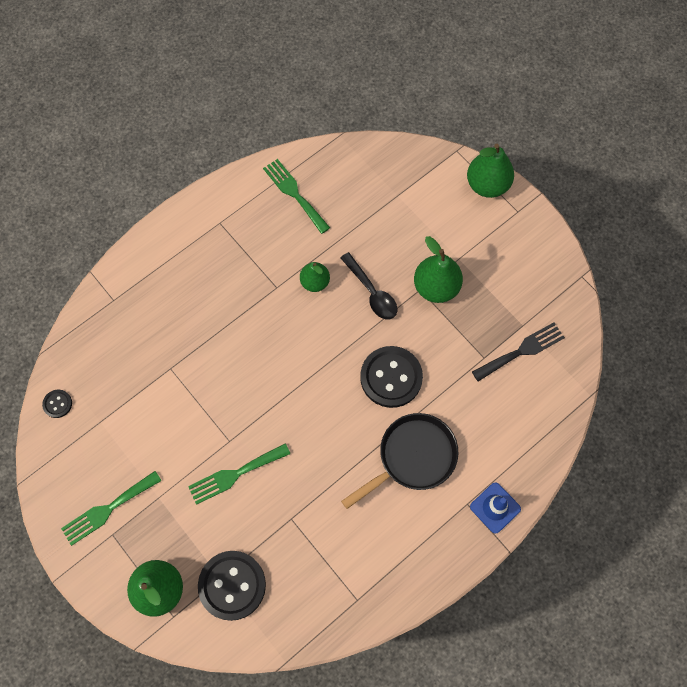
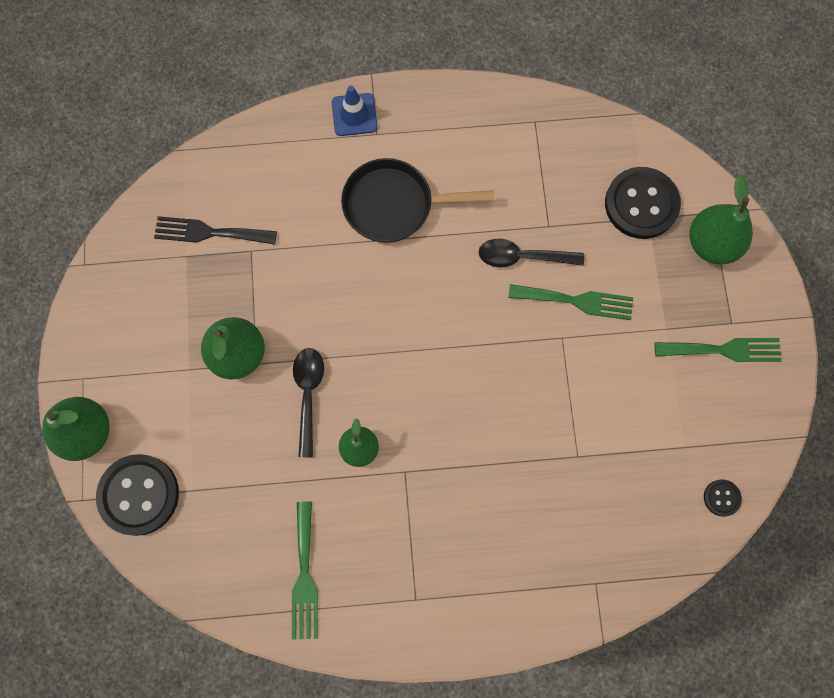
camera: 145 degrees left, 5 degrees up
(295, 481) = (522, 257): none -> black spoon
(391, 377) = (357, 293): black button -> black button (139, 495)

